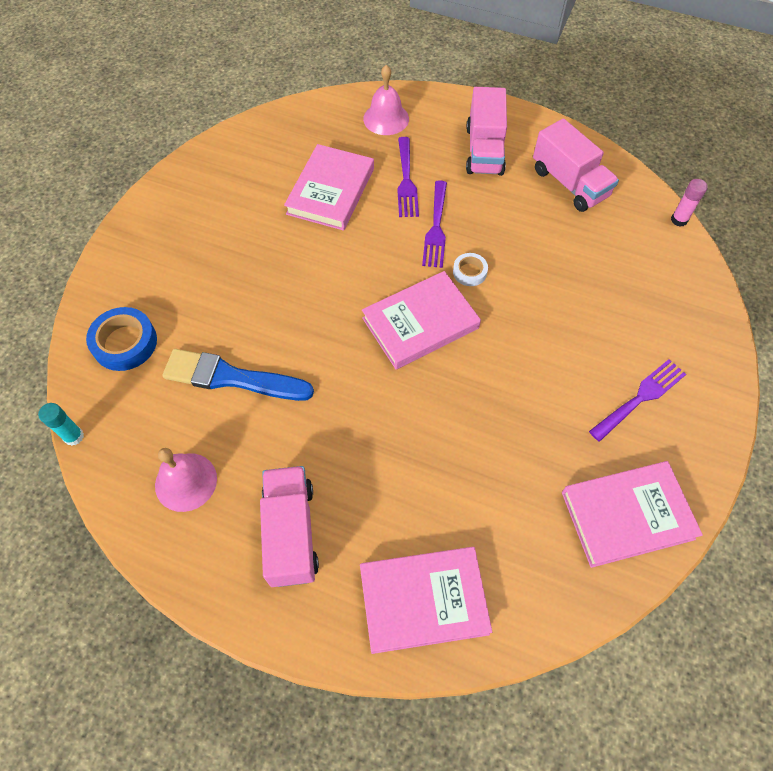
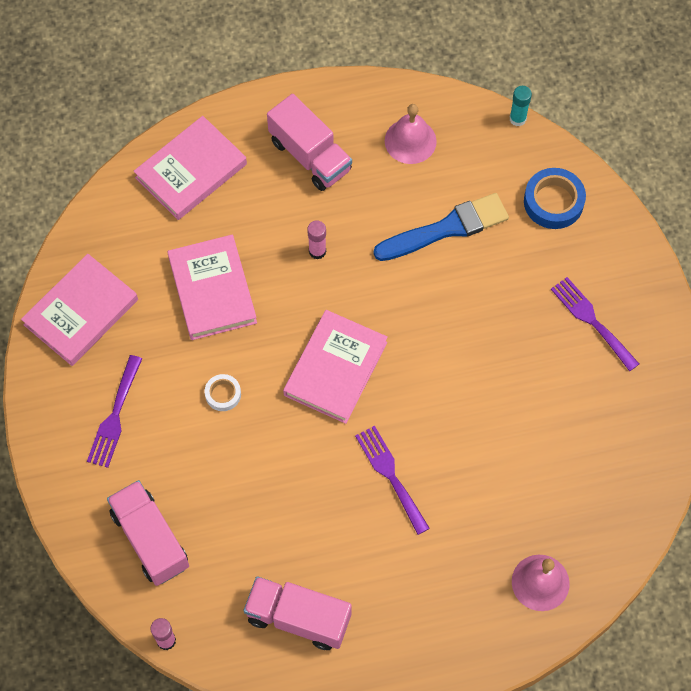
camera: 145 degrees right, 5 degrees up
(331, 191) = (519, 452): pink book -> pink book (212, 290)
(359, 430) = (317, 251): none -> pink glue stick
(406, 181) = (458, 513): purple fork -> purple fork (591, 320)
(469, 272) = (328, 447): white tape -> white tape (223, 394)
(484, 150) = (410, 606): pink truck -> pink truck (150, 539)

